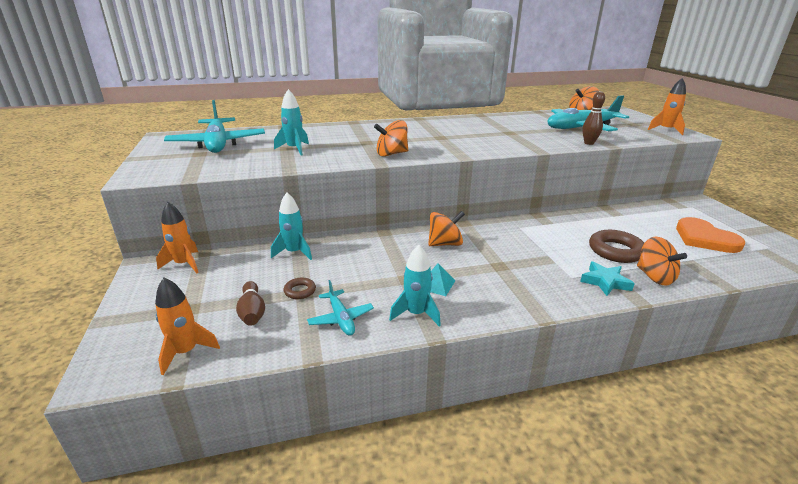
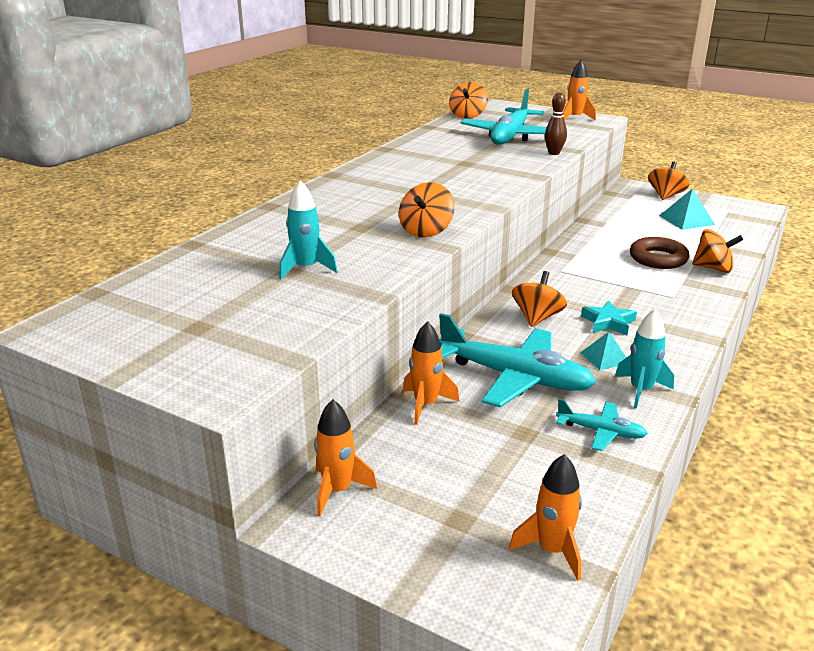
camera: 45 degrees left, 0 degrees up
(217, 144) = (180, 304): turquoise plane -> turquoise plane (515, 378)
(252, 312) = (523, 479): brown bowling pin -> none
(294, 252) = (426, 405): turquoise rocket -> orange rocket
(300, 291) = (518, 434): brown ring -> none
(605, 282) = (696, 289): turquoise star -> turquoise star (608, 322)
(704, 238) = (686, 220): orange heart -> turquoise pyramid
(721, 217) = (666, 196): none -> orange spinning top

